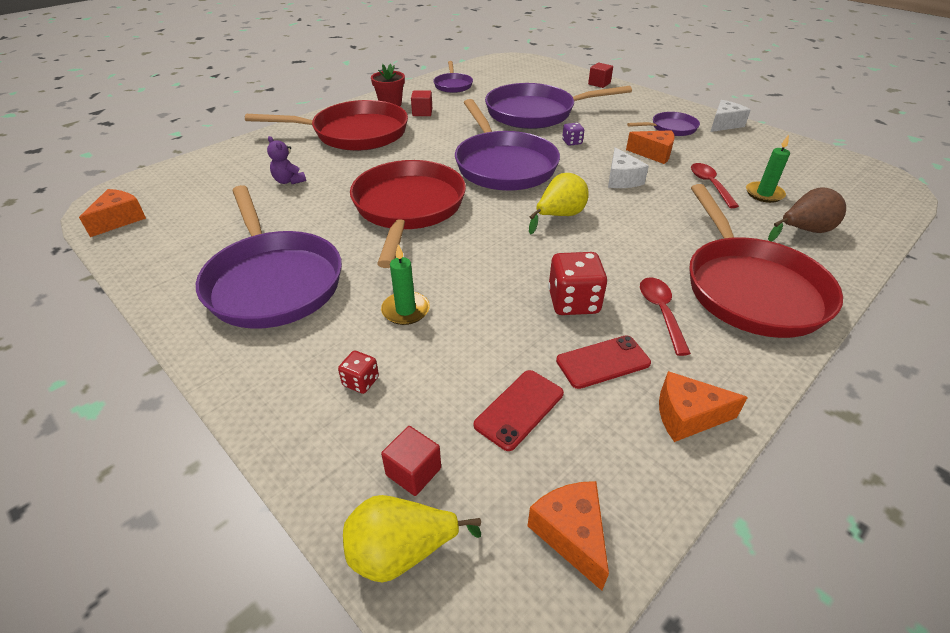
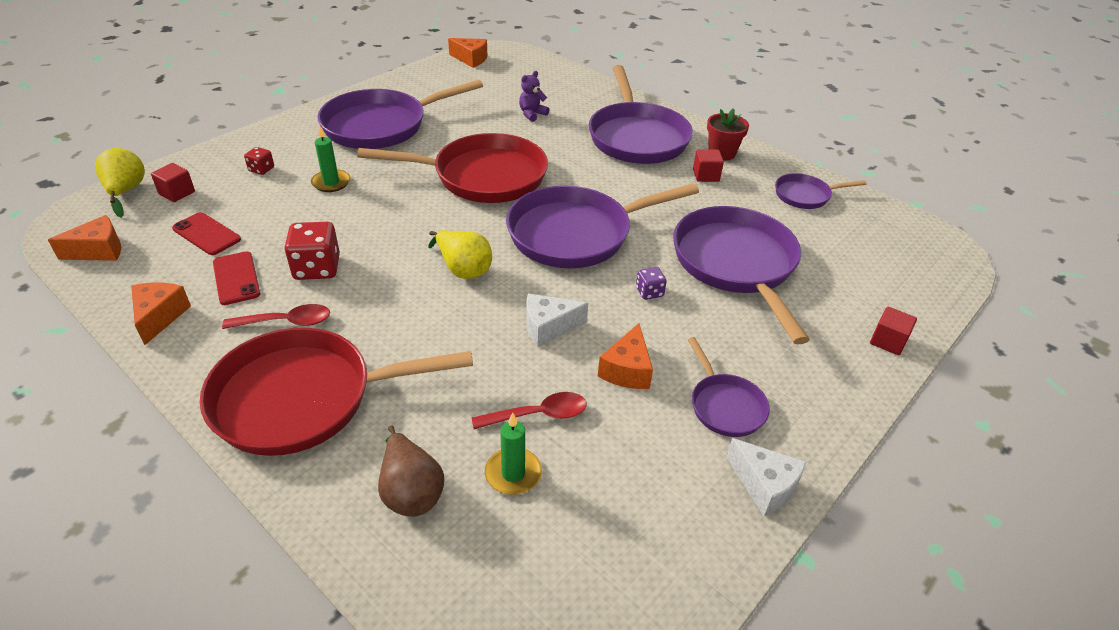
camera: 85 degrees right, 0 degrees up
(354, 133) = (636, 137): red pan -> purple pan

